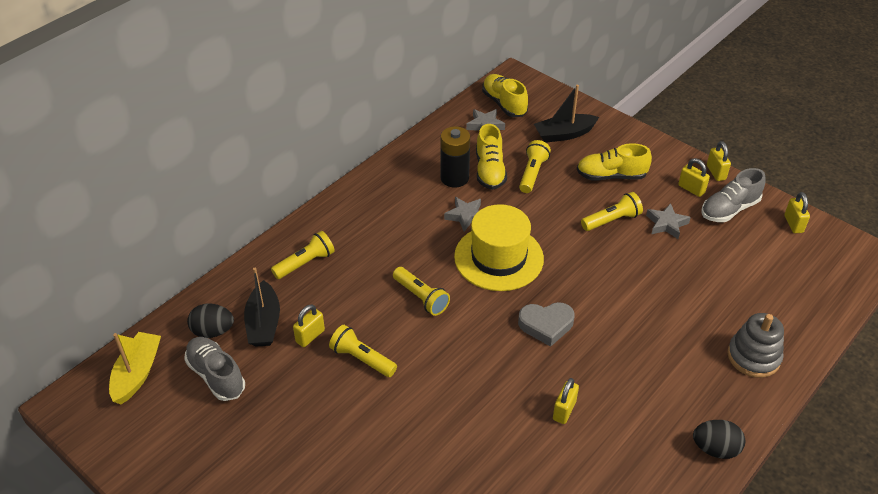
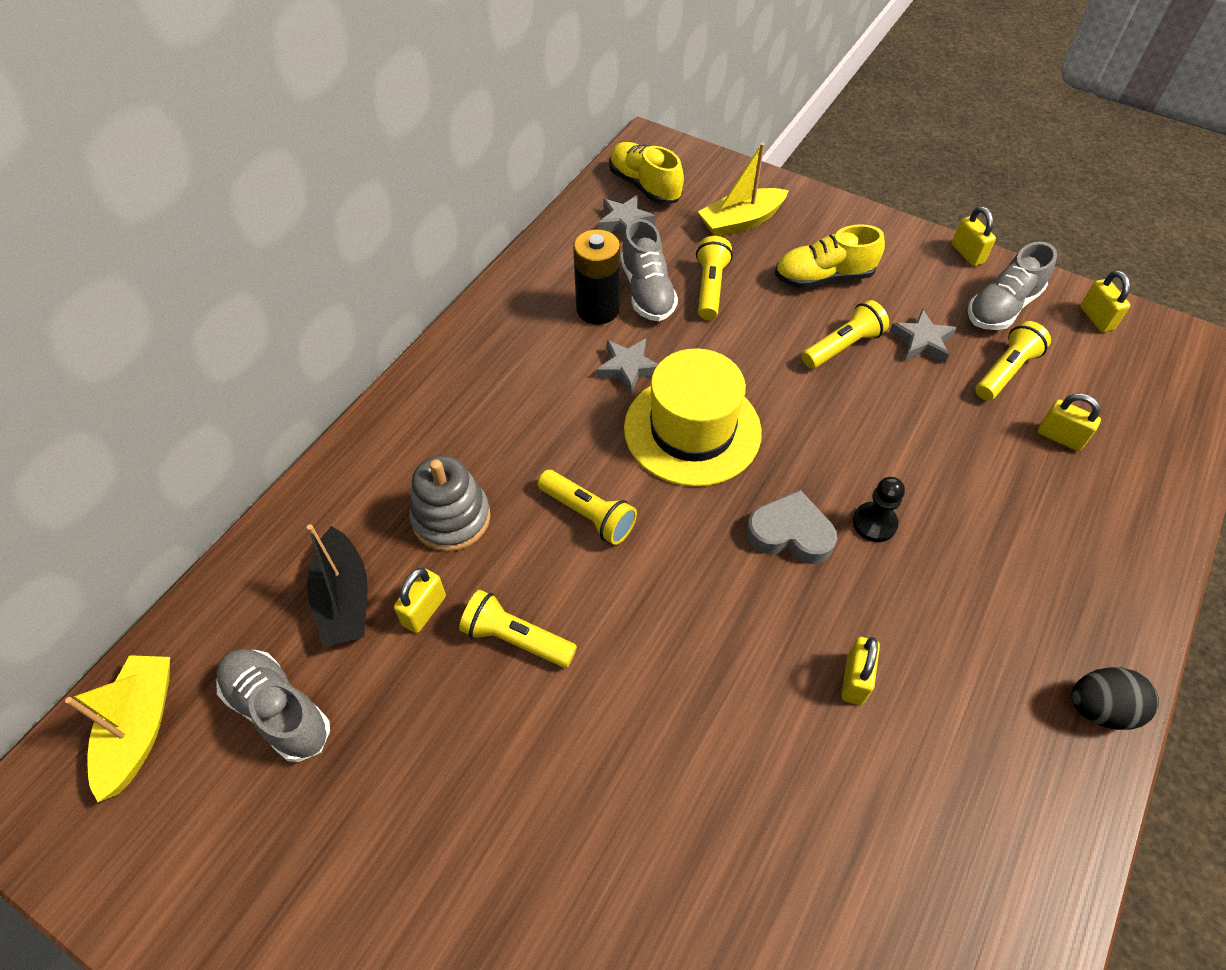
camera: 10 degrees left, 10 degrees up
(213, 331) = (261, 627): black egg -> none
(305, 263) = (395, 481): yellow flashlight -> yellow flashlight (1005, 371)
(490, 171) = (647, 291): yellow shoe -> grey shoe
(546, 325) = (790, 533): grey heart -> grey heart turned 150 degrees counterclockwise
(564, 134) = (741, 222): black boat -> yellow boat
(602, 327) = (874, 523): none -> black pawn
(691, 189) = (941, 283): yellow padlock -> yellow padlock (1060, 437)
(753, 357) = (1107, 539): grey stacking toy -> grey stacking toy (451, 518)

